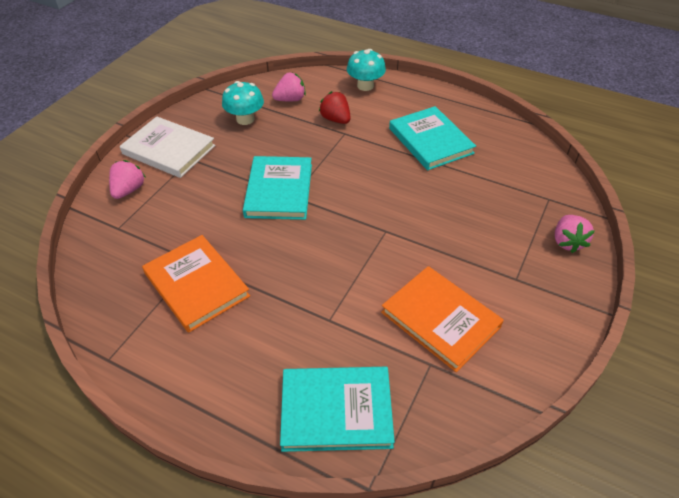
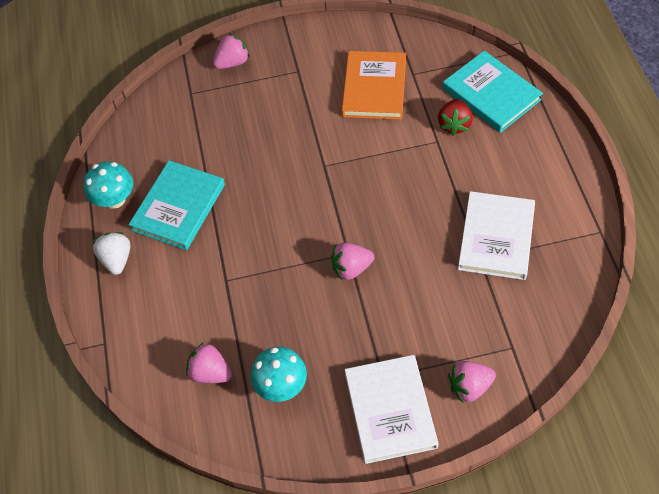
camera: 125 degrees left, 10 degrees up
(196, 285) = (496, 237): orange book -> white book
(279, 190) = (351, 268): turquoise book -> pink strawberry
(336, 119) = (210, 304): red strawberry -> red strawberry (454, 125)
(365, 86) = (125, 322): turquoise mushroom -> turquoise mushroom (115, 199)
(416, 100) = (117, 259): none -> white strawberry

